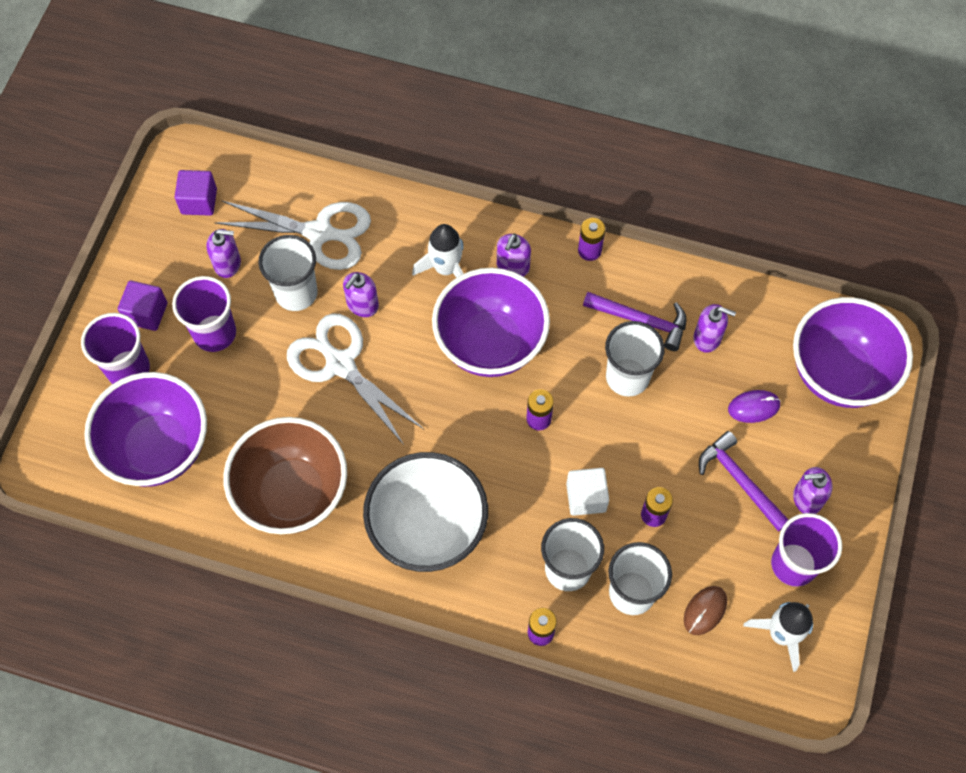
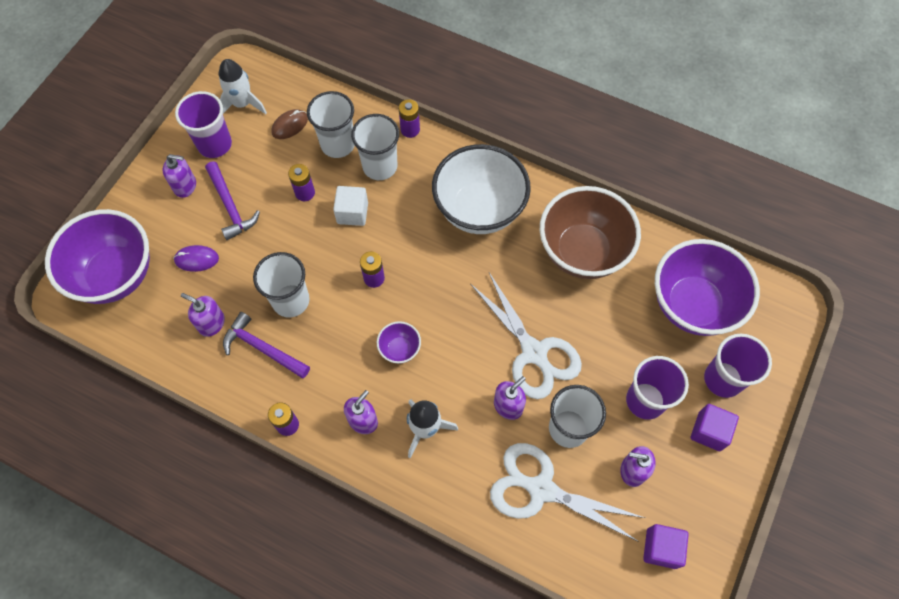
camera: 170 degrees left, 0 degrees up
(490, 344) = (400, 349): purple bowl -> purple bowl, size x0.43

